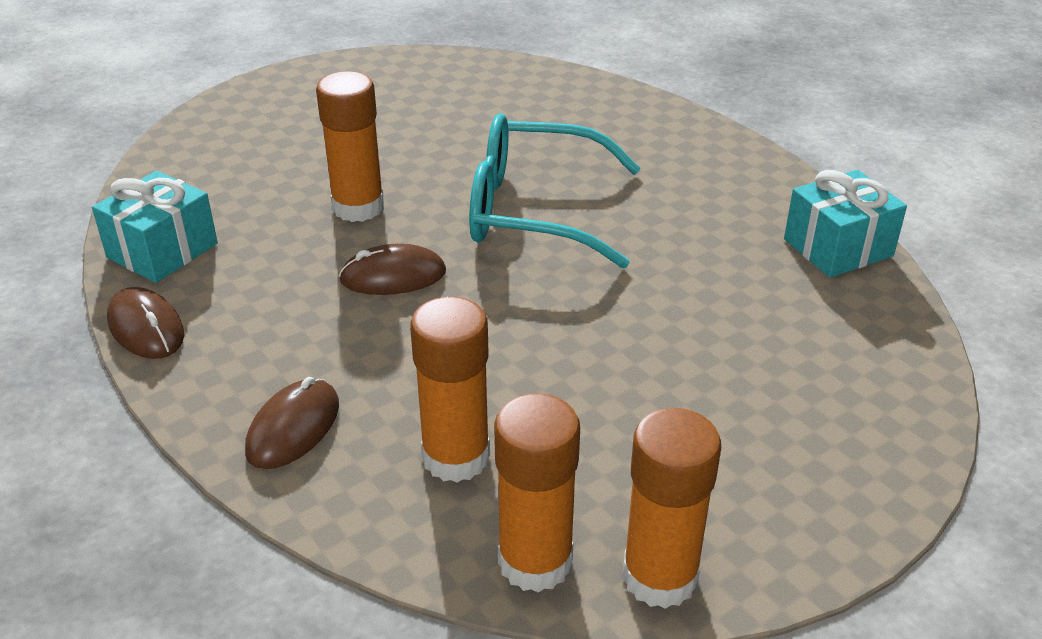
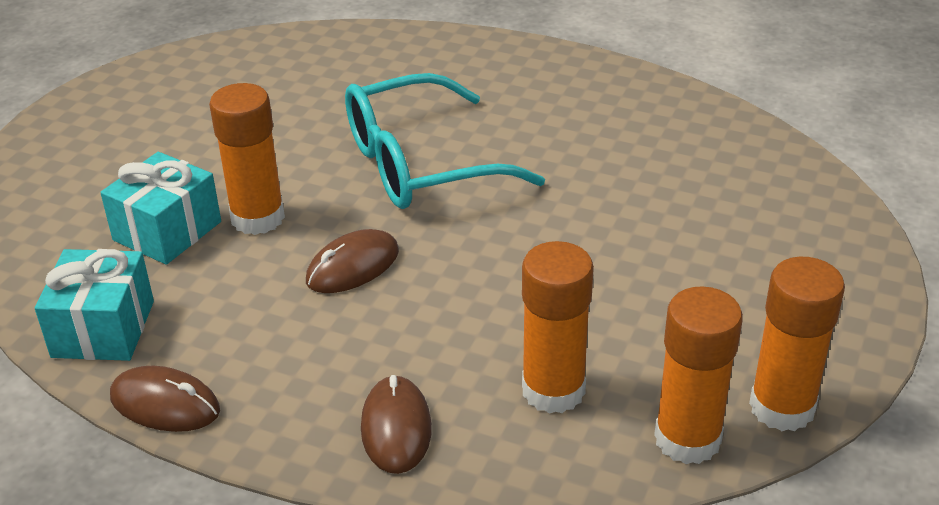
camera: 30 degrees left, 0 degrees up
(838, 247) = (684, 109): turquoise gift -> turquoise gift (167, 231)

